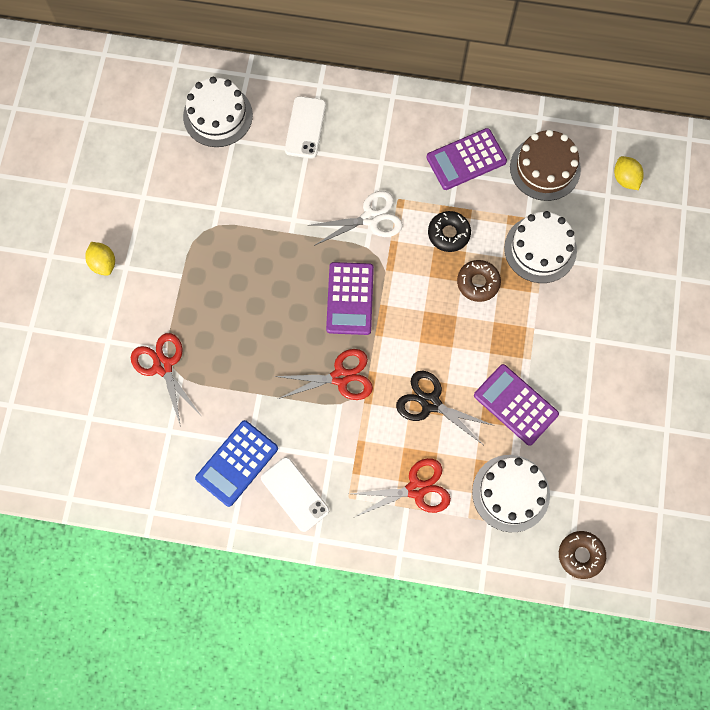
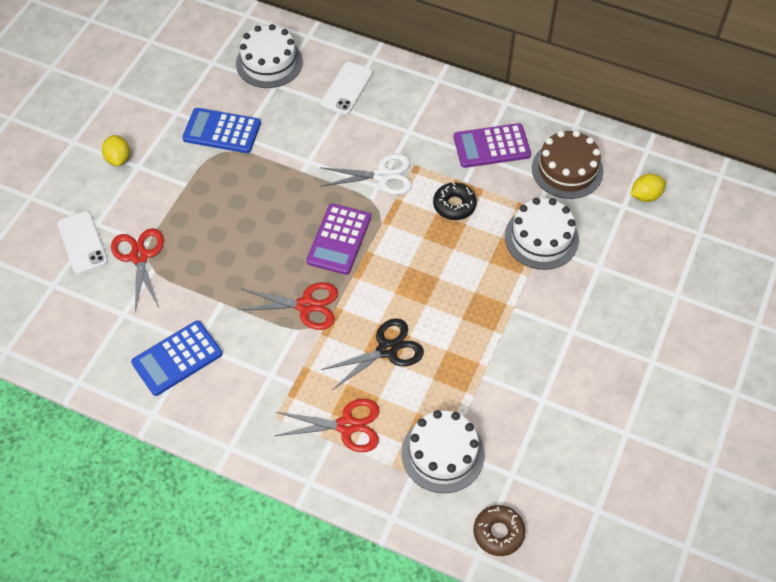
camera: 15 degrees right, 15 degrees down
(196, 207) = (222, 131): none -> blue calculator
(295, 494) = (223, 400): white phone -> white phone (82, 242)
(430, 403) = (387, 350): black scissors -> black scissors turned 105 degrees clockwise
(478, 283) = (469, 254): brown donut -> none
(515, 405) = (473, 372): purple calculator -> none
(625, 179) = (645, 196): yellow lemon -> yellow lemon turned 75 degrees clockwise

